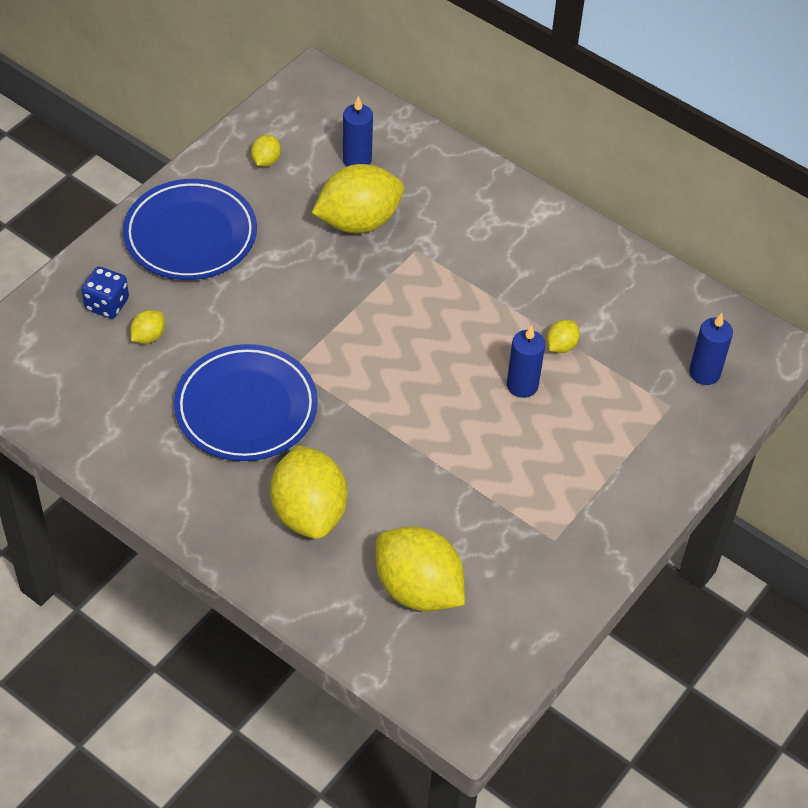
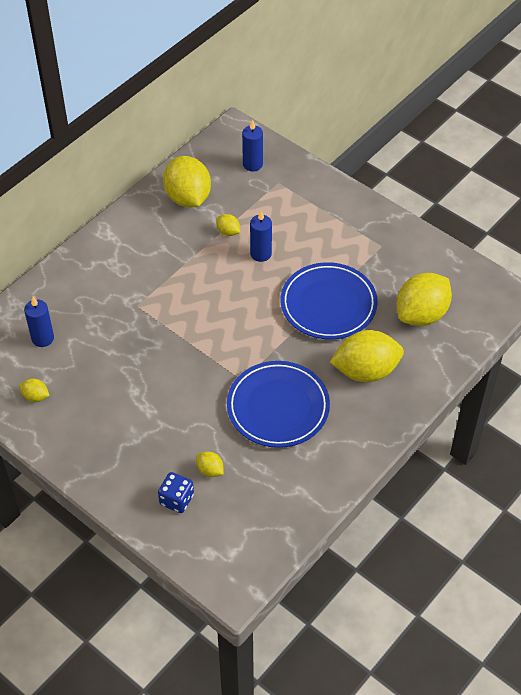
camera: 85 degrees left, 0 degrees up
(190, 235) = (109, 445): blue plate -> blue plate (328, 304)
(358, 221) = (106, 339): yellow lemon -> yellow lemon (188, 198)

